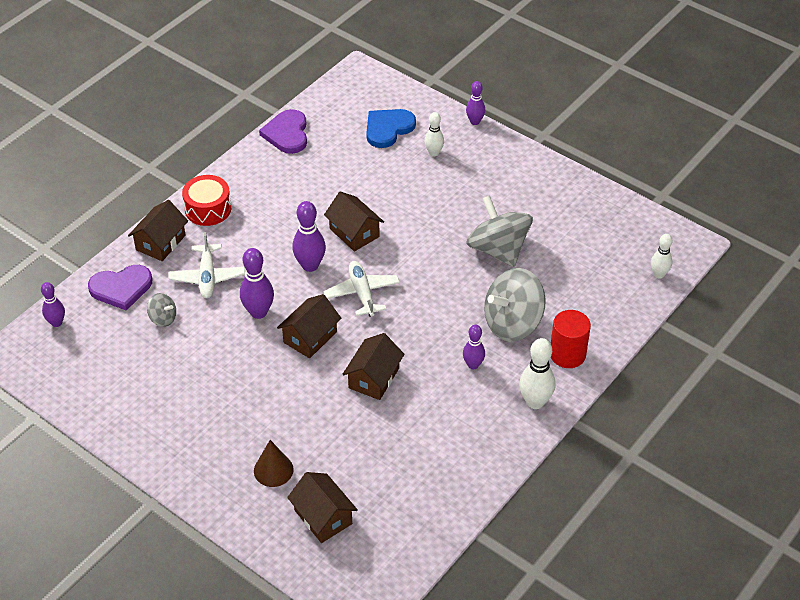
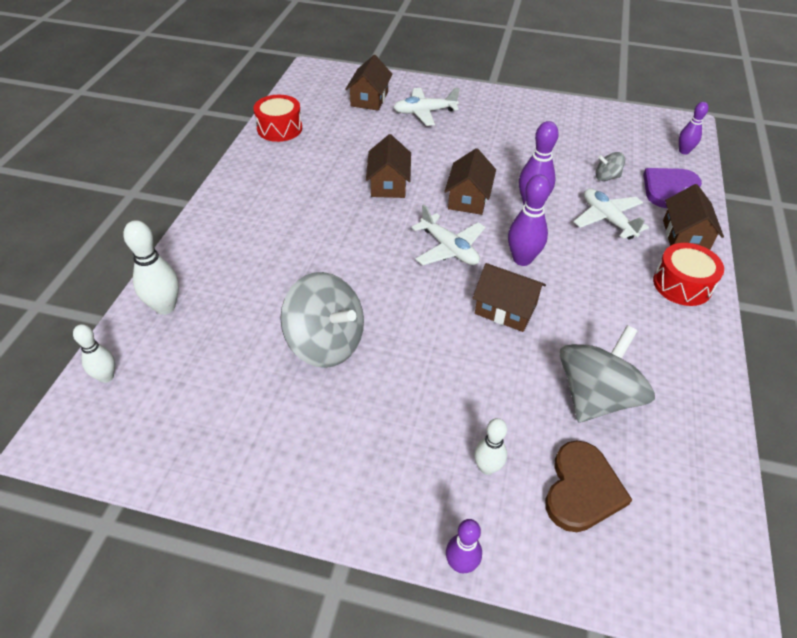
camera: 155 degrees right, 0 degrees up
(273, 470) = (424, 112): brown cone -> white plane
(287, 134) = (705, 422): purple heart -> none
(323, 517) = (369, 99): brown house -> brown house turned 75 degrees clockwise
(388, 129) = (582, 489): blue heart -> brown heart
(451, 499) = (279, 128): none -> red drum
(473, 365) = (302, 218): purple bowling pin -> none
(512, 323) = (277, 265): grey spinning top -> grey spinning top (596, 396)
(535, 402) = (231, 205): white bowling pin -> white bowling pin (165, 307)
(567, 354) = (208, 253): red cylinder -> none

